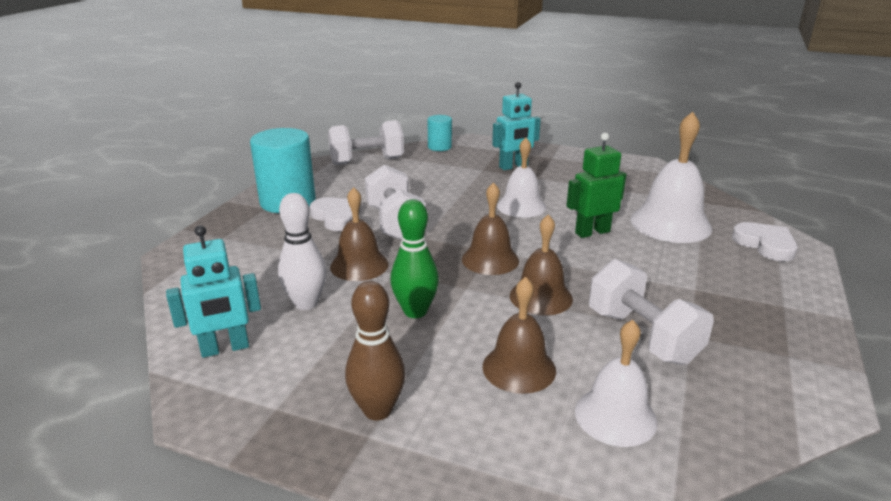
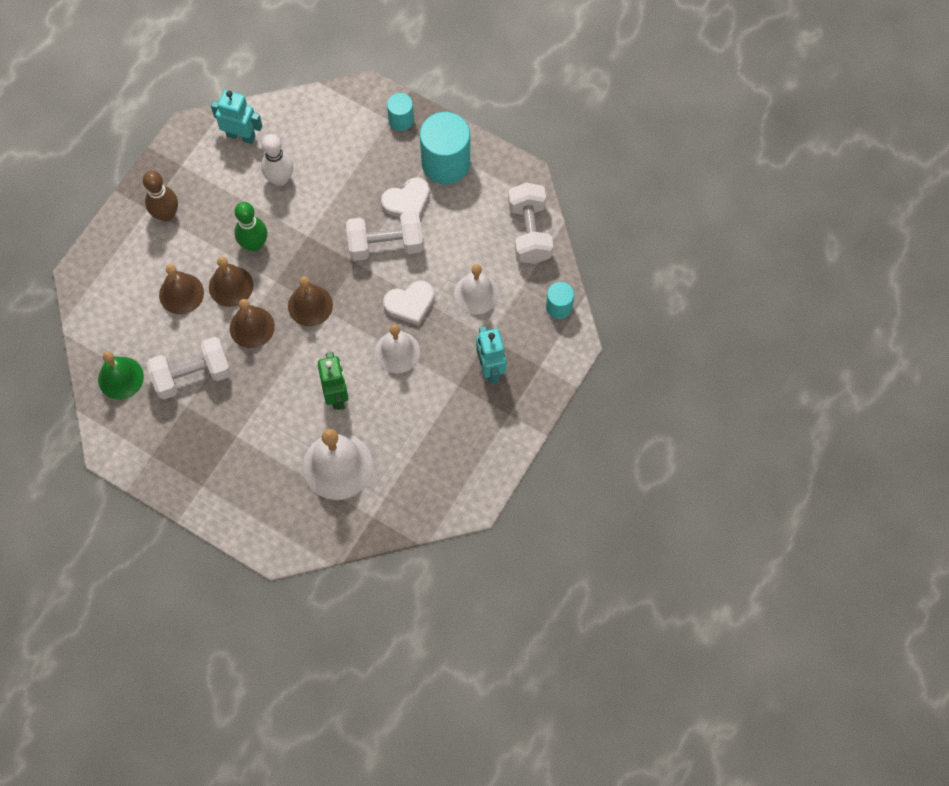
camera: 100 degrees right, 40 degrees up
(224, 230) = (401, 120): none -> turquoise cylinder
(225, 348) = (241, 136): turquoise robot -> turquoise robot turned 120 degrees clockwise
(359, 265) = (323, 214): brown bell -> brown bell (231, 286)
(615, 416) = (129, 332): white bell -> white bell (476, 293)
(700, 411) = (120, 378): none -> green bell
(765, 245) = (285, 525): white heart -> white heart (410, 304)

